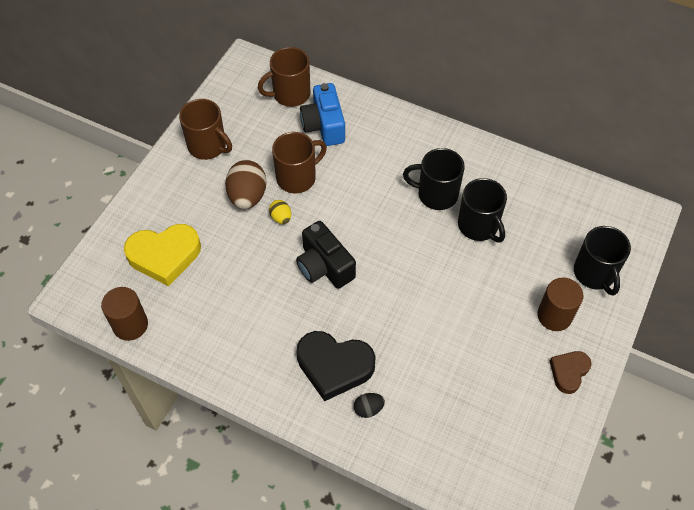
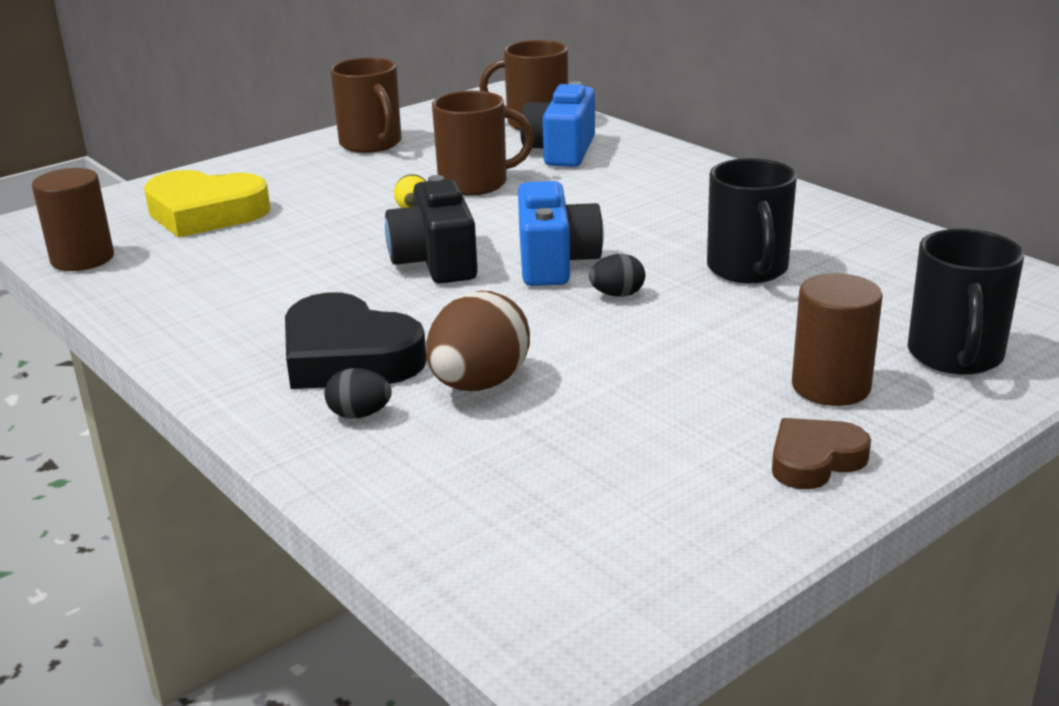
camera: 25 degrees right, 30 degrees down
(247, 196) = (383, 187): brown egg -> brown egg (479, 384)
(384, 248) = (554, 262): none -> blue camera
(429, 269) = (617, 295): none -> black egg
(436, 194) = (694, 229): black mug -> none

